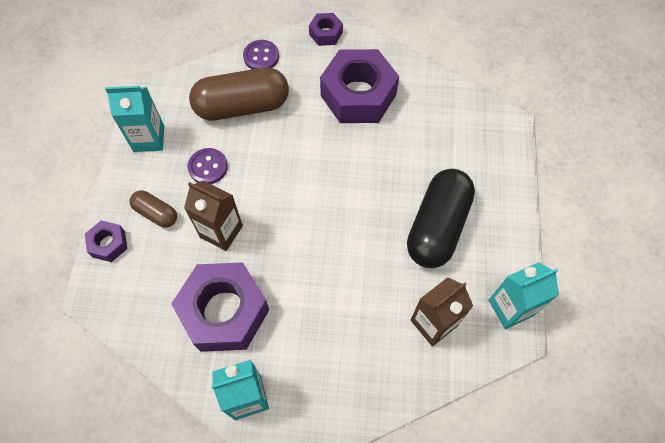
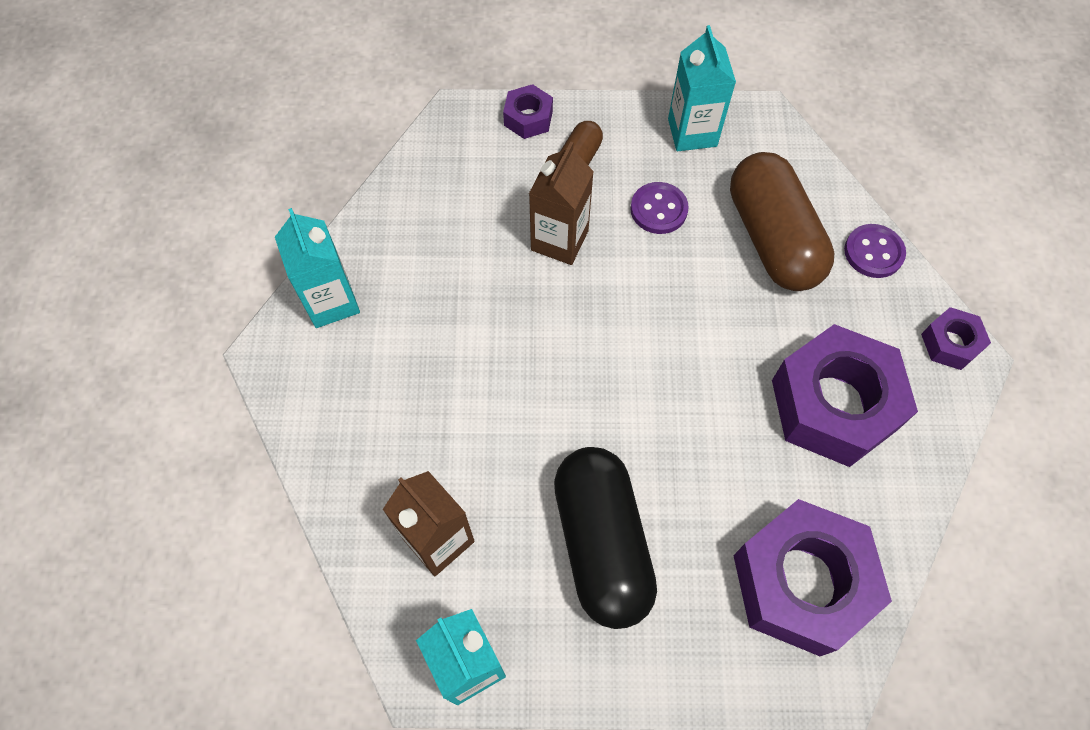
camera: 85 degrees right, 0 degrees up
(224, 312) = (443, 260): purple nut -> purple nut (801, 582)
(437, 227) = (601, 543): black capsule -> black capsule turned 60 degrees clockwise

